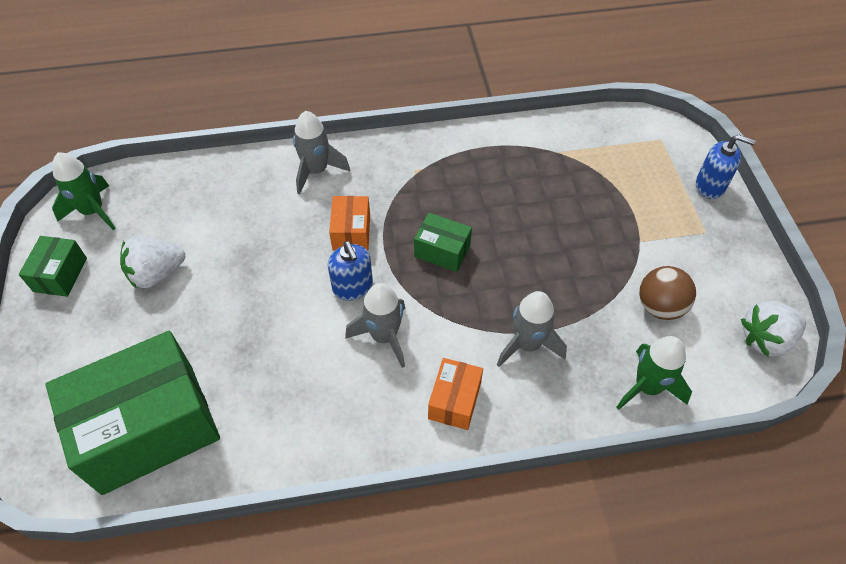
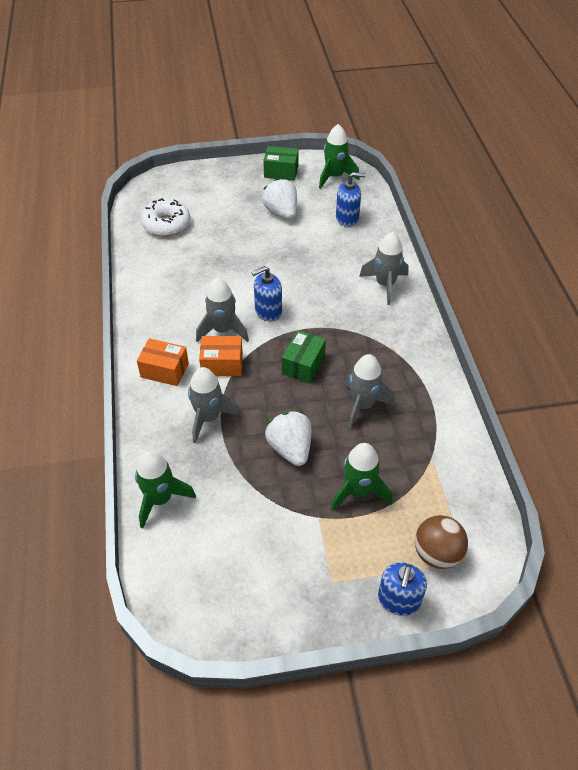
camera: 90 degrees right, 5 degrees down
(149, 427) = (166, 224): green box -> white donut
(187, 201) = (347, 218): none -> blue soap dispenser
(351, 232) = (321, 308): orange box -> orange box (222, 364)
(497, 200) = (363, 405): none -> grey rocket
(605, 208) = (358, 491): none -> green rocket
(660, 307) = (240, 522): brown ball -> brown ball (437, 553)
(765, 339) = (199, 610): white strawberry -> white strawberry (290, 448)

